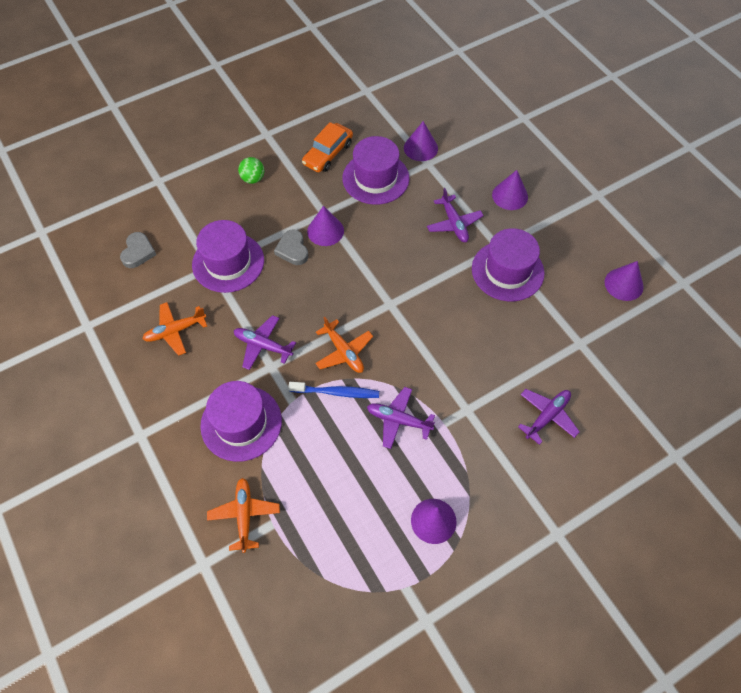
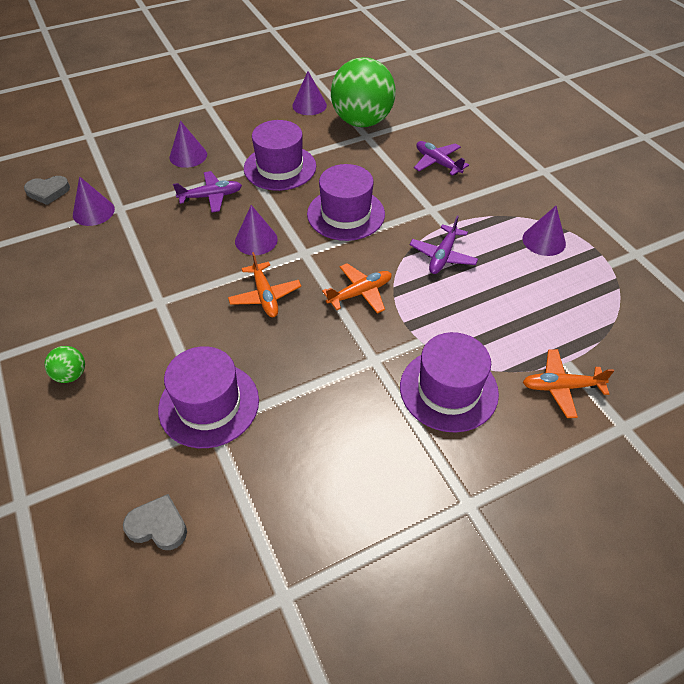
camera: 85 degrees left, 10 degrees down
(175, 331) = (310, 467): orange plane -> orange plane (265, 296)
(263, 345) = (344, 367): purple plane -> none
(292, 250) = (207, 334): grey heart -> grey heart (48, 192)
(325, 231) = (187, 301): purple cone -> purple cone (256, 240)
(328, 153) = (63, 293): orange car -> none
(336, 392) = (410, 302): blue toothbrush -> none
(375, 178) = (123, 252): purple hat -> purple hat (346, 214)
(606, 337) = (362, 121): none -> green ball

